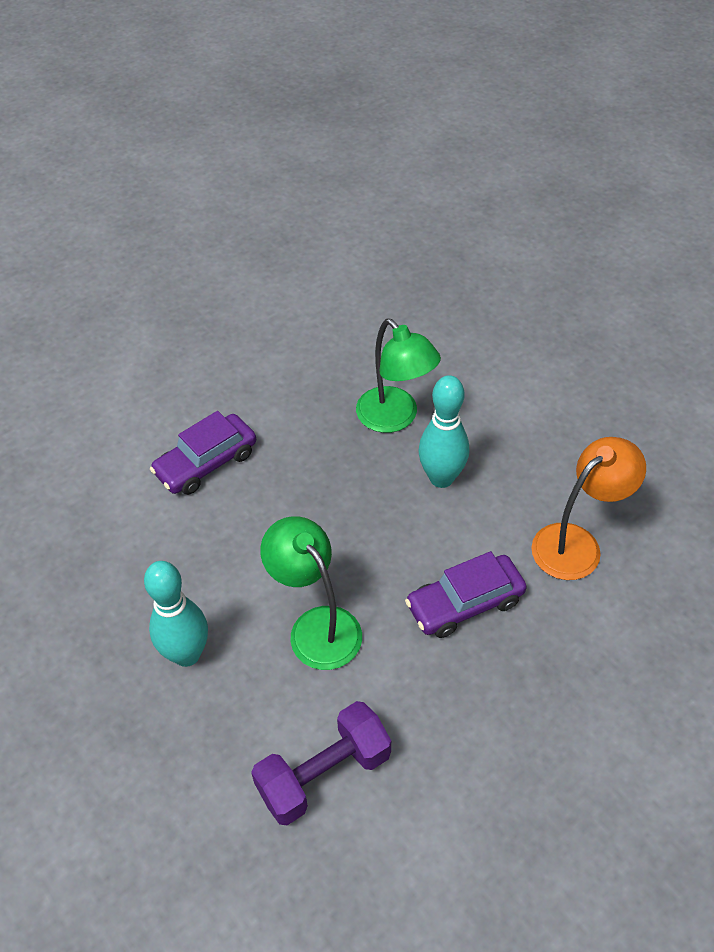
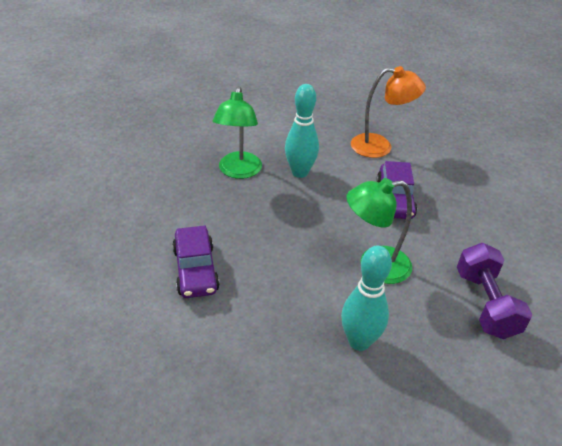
camera: 65 degrees left, 10 degrees down
(395, 418) = (238, 171): green lamp -> green lamp turned 105 degrees clockwise
(576, 543) = (380, 147): orange lamp -> orange lamp turned 105 degrees clockwise

